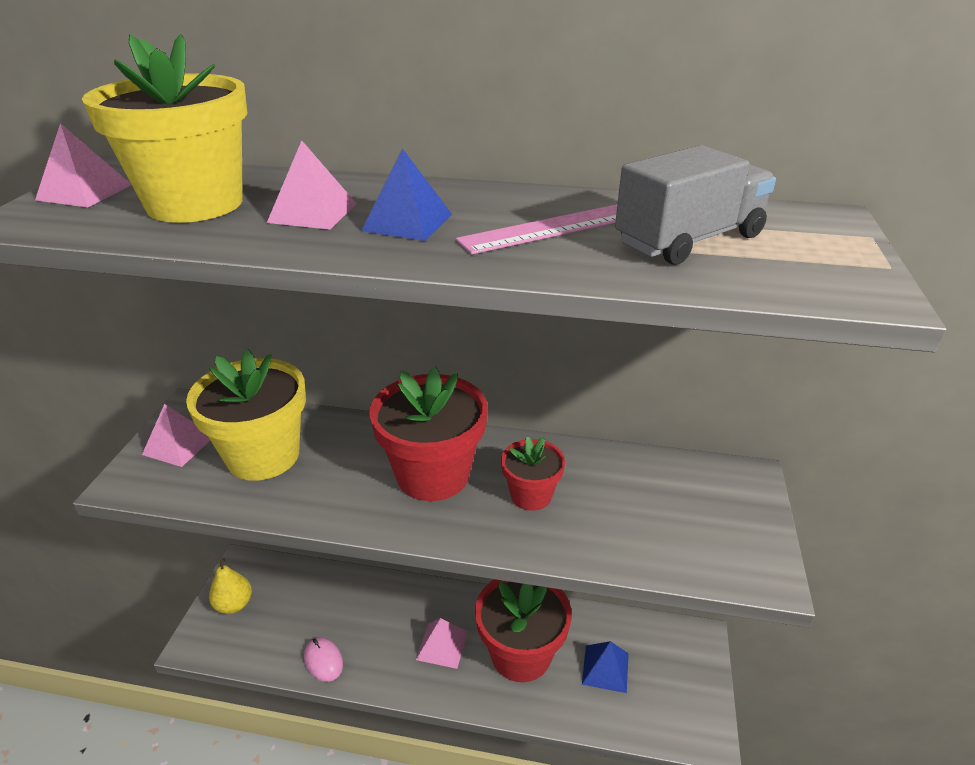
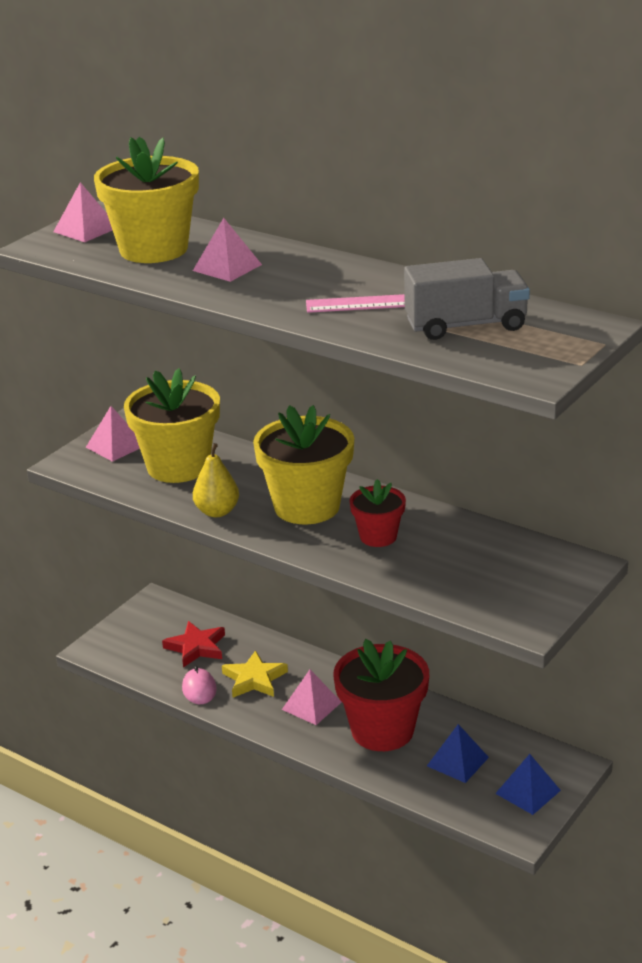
camera: 25 degrees right, 5 degrees down
(234, 604) = (138, 629): yellow pear -> yellow pear (217, 511)
(301, 608) = (196, 647): none -> red star
(374, 630) = (254, 679): none -> yellow star
(407, 222) = (285, 284): blue pyramid -> blue pyramid (528, 791)
(433, 474) = (307, 506): red flower pot -> yellow flower pot

